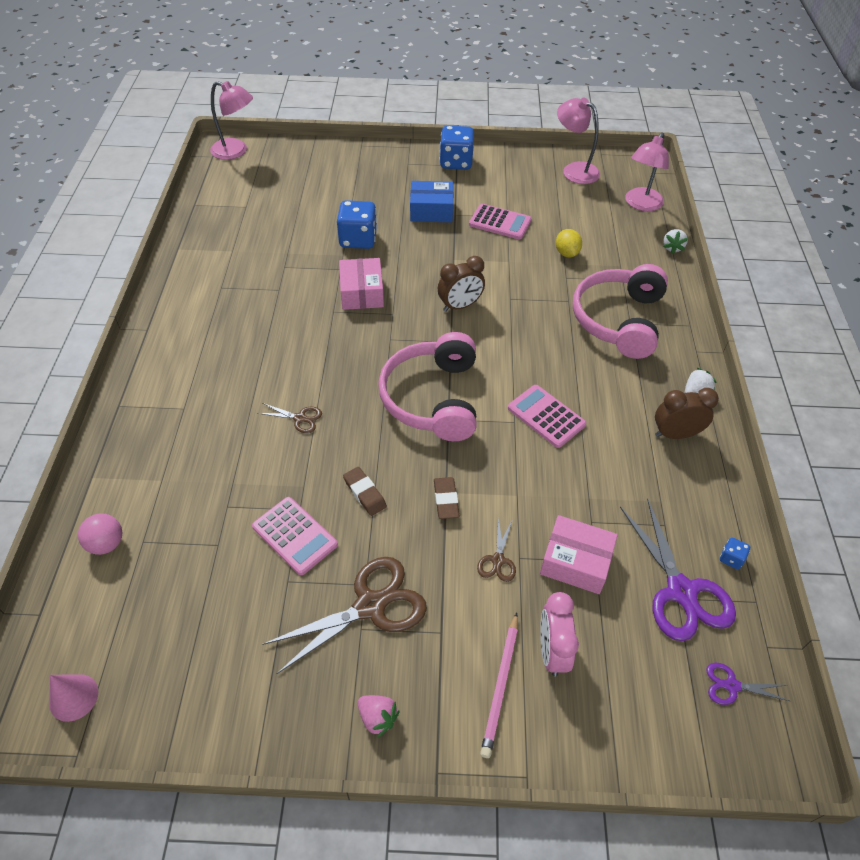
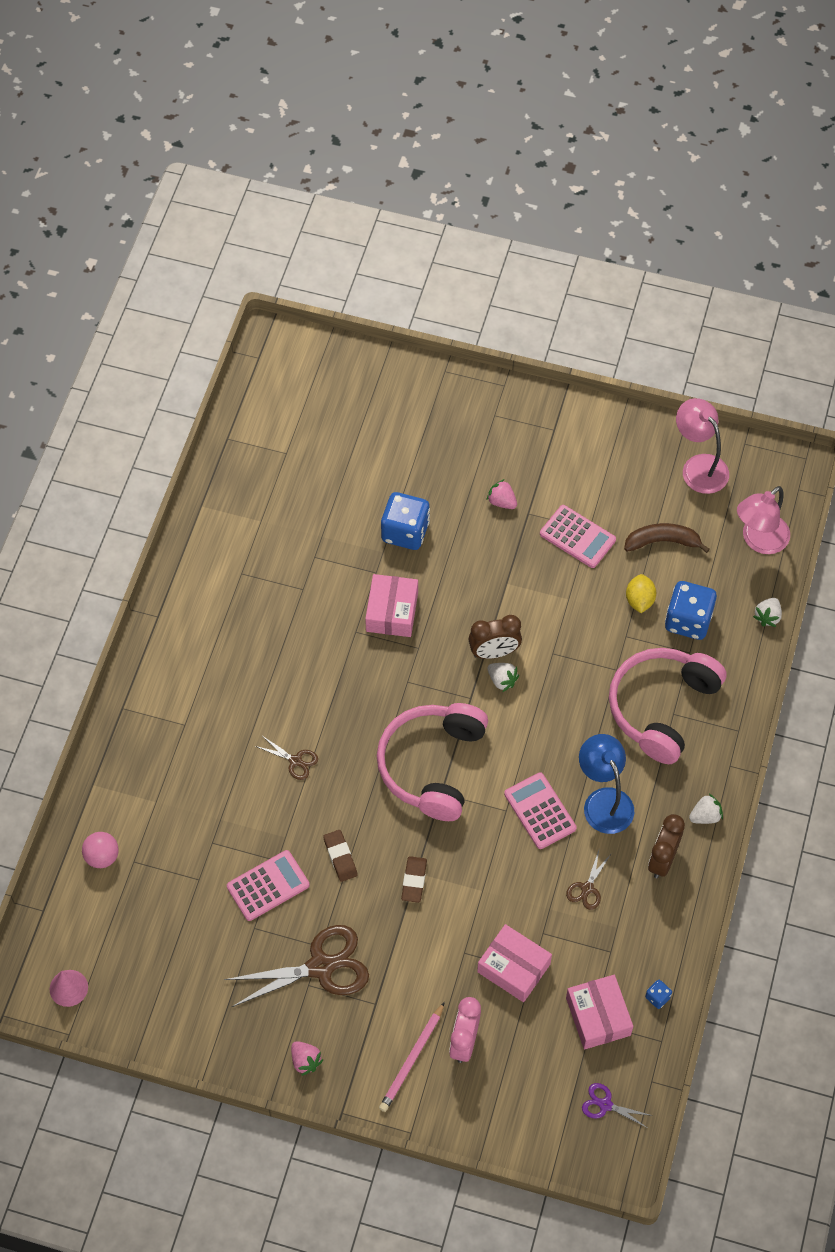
camera: 15 degrees right, 10 degrees up
(236, 151) = (288, 354): pink lamp -> none
(294, 536) = (268, 886): pink calculator -> pink calculator turned 90 degrees counterclockwise
(431, 210) = (502, 502): blue box -> pink strawberry
(456, 162) = (554, 425): blue dice -> blue dice (688, 620)
(474, 324) = (502, 680): none -> white strawberry
(498, 560) = (444, 950): brown scissors -> brown scissors (587, 888)
(568, 215) = (662, 542): none -> brown banana
(600, 397) = (604, 801): none -> blue lamp
(675, 434) = (662, 859): brown clock -> brown clock turned 75 degrees counterclockwise
(681, 591) = (598, 1016): purple scissors -> pink box

